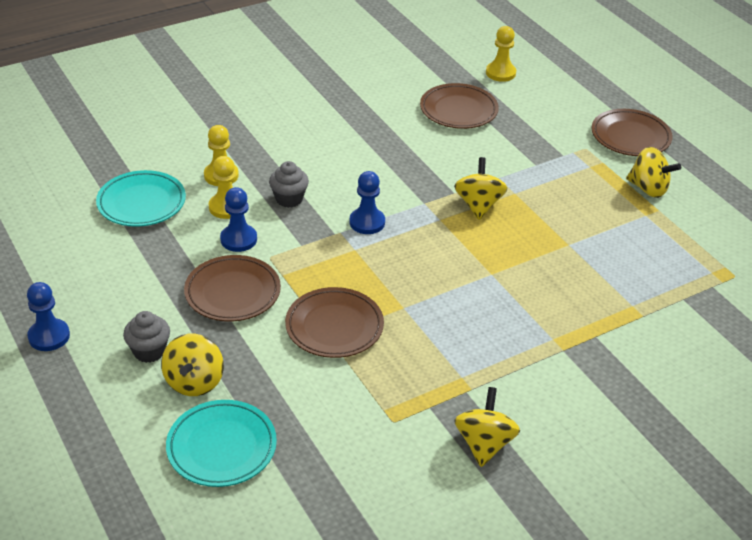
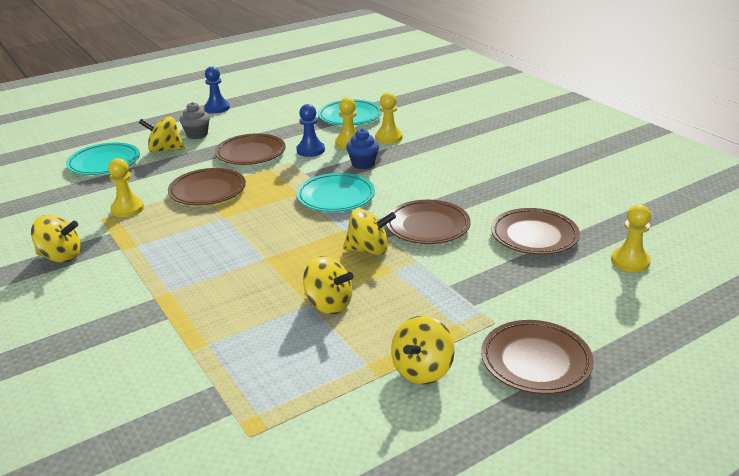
camera: 90 degrees right, 10 degrees down
(289, 199) = (363, 164): grey cupcake -> blue cupcake
(367, 222) = (336, 197): blue pawn -> turquoise plate
(371, 398) = (127, 209): none -> yellow pawn
(437, 166) = (427, 226): none -> brown plate
(568, 233) = (328, 304): none -> yellow spinning top

